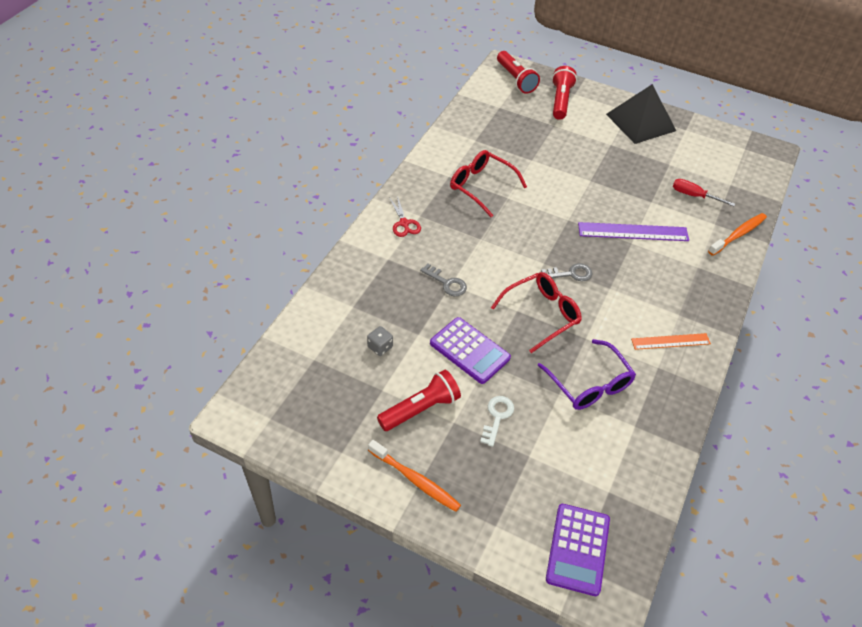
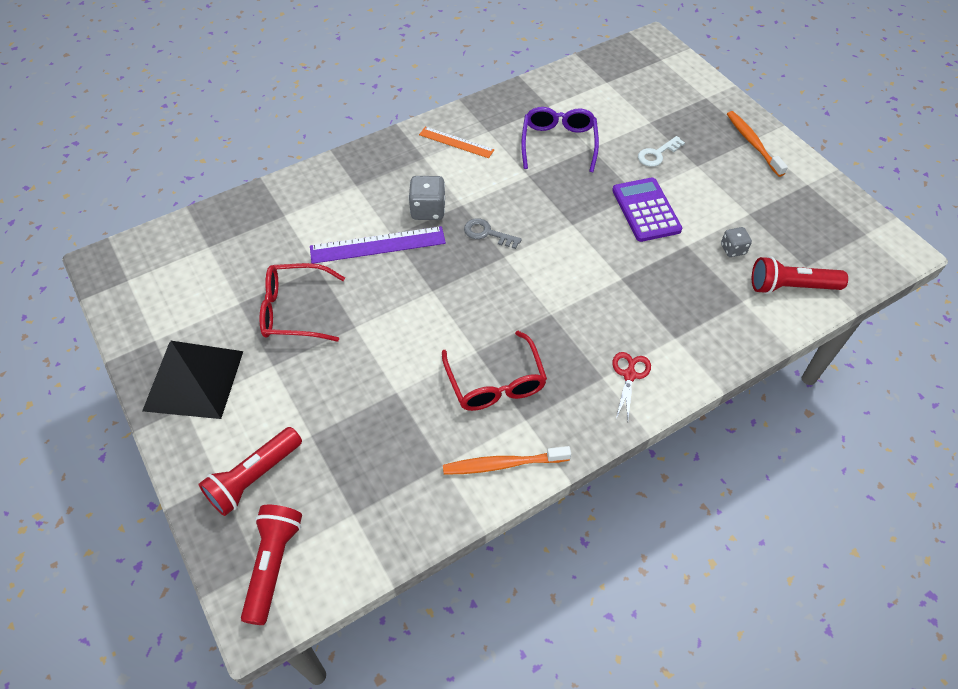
camera: 145 degrees left, 5 degrees up
(421, 409) = (721, 185): red flashlight -> red flashlight (791, 286)
(446, 283) = (625, 281): grey key -> none
(541, 314) = (551, 211): red glasses -> red glasses (294, 310)
(578, 549) = (656, 66): purple calculator -> none
(628, 272) = (428, 210): none -> grey dice
(633, 232) = (377, 245): purple ruler -> purple ruler turned 45 degrees counterclockwise
(694, 196) = (264, 252): red screwdriver -> none
(738, 234) = (277, 195): orange toothbrush -> orange toothbrush (503, 464)

